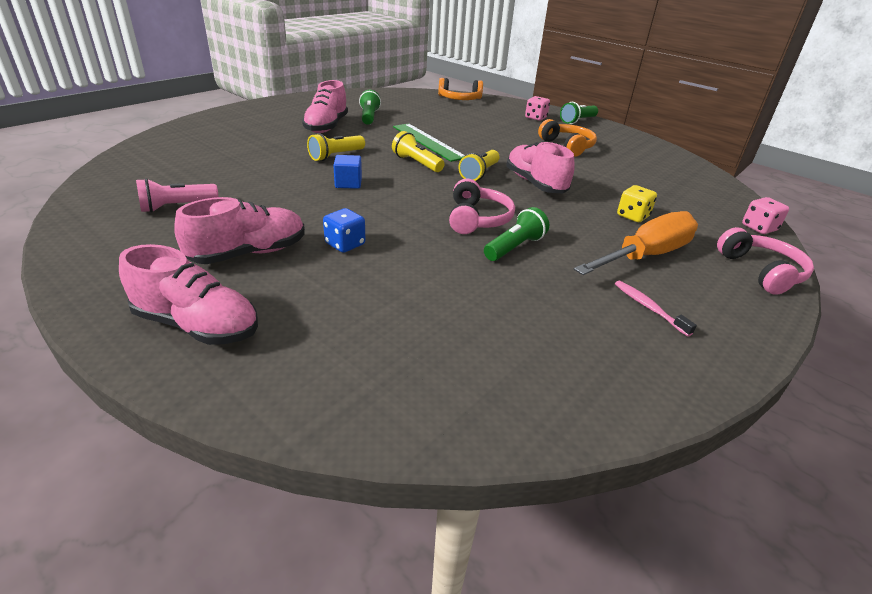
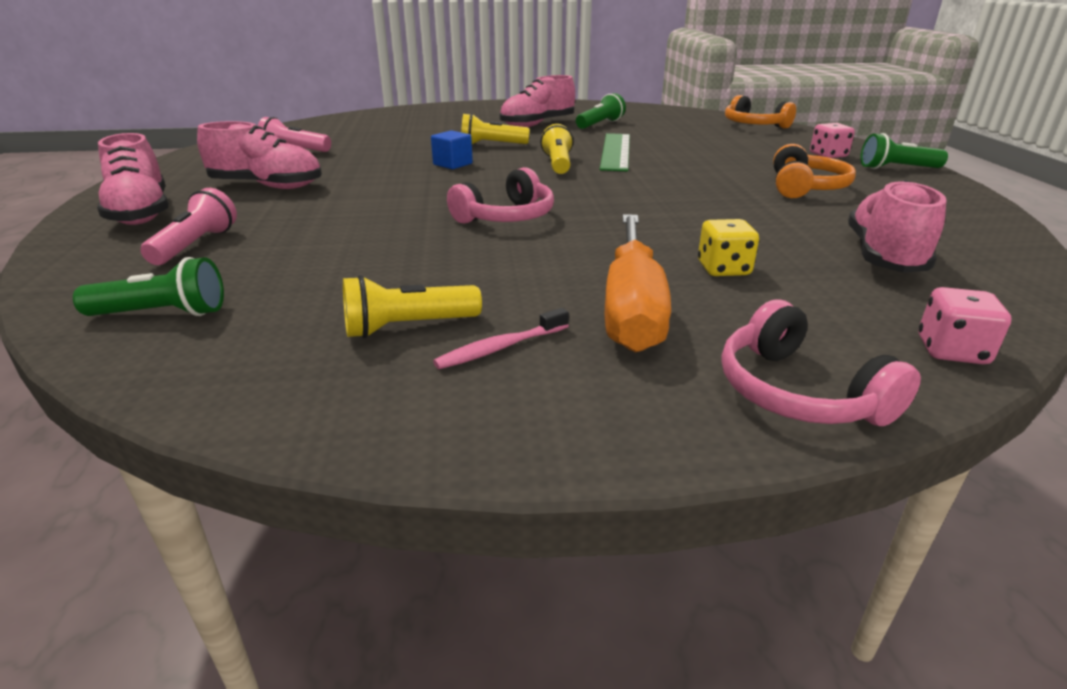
camera: 45 degrees right, 5 degrees down
(332, 330) = (196, 245): none -> pink flashlight
(345, 244) = (343, 200): blue dice -> none
(479, 173) = (608, 185): yellow flashlight -> yellow flashlight (408, 327)
(514, 247) = (485, 248): green flashlight -> green flashlight (162, 314)
(535, 184) = (658, 208): pink shoe -> pink shoe (884, 256)
(645, 256) = (632, 307): orange screwdriver -> orange screwdriver turned 90 degrees clockwise
(648, 307) = (500, 348): pink toothbrush -> pink toothbrush turned 135 degrees counterclockwise
(761, 271) = (798, 392): pink headphones -> pink headphones turned 120 degrees clockwise

